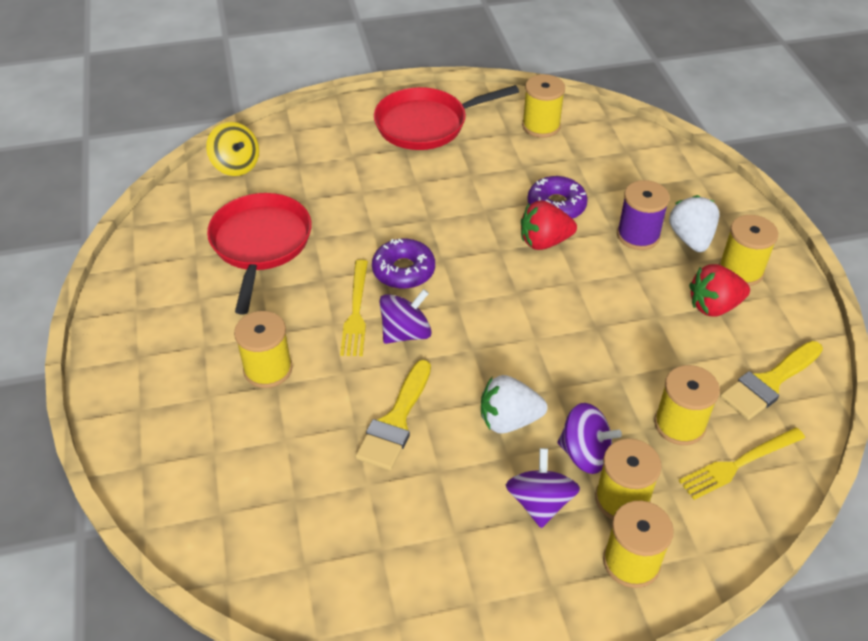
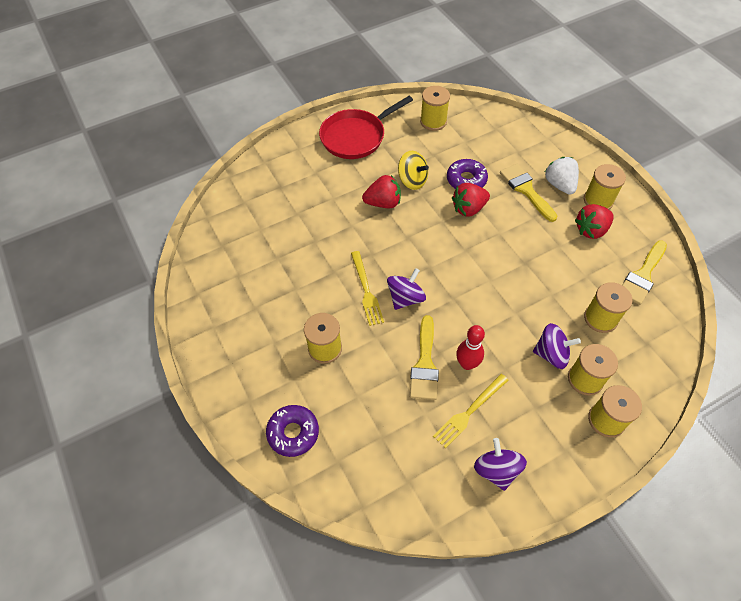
camera: 15 degrees left, 10 degrees up
(236, 165) = (236, 198): yellow spinning top -> yellow spinning top (412, 180)
(260, 244) = (280, 255): red pan -> none
(403, 270) = (385, 252): purple donut -> purple donut (293, 433)
(427, 210) = (383, 203): none -> red strawberry
(455, 436) = (467, 364): none -> red bowling pin
(509, 420) = (496, 343): white strawberry -> none
(540, 502) = (537, 395): purple spinning top -> purple spinning top (496, 470)
(638, 235) = (526, 190): purple spool -> yellow brush
(739, 463) = (645, 336): yellow fork -> yellow fork (469, 411)

